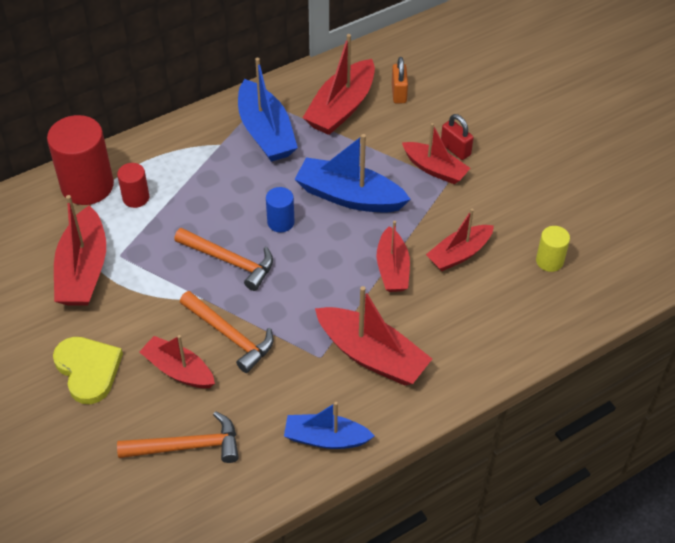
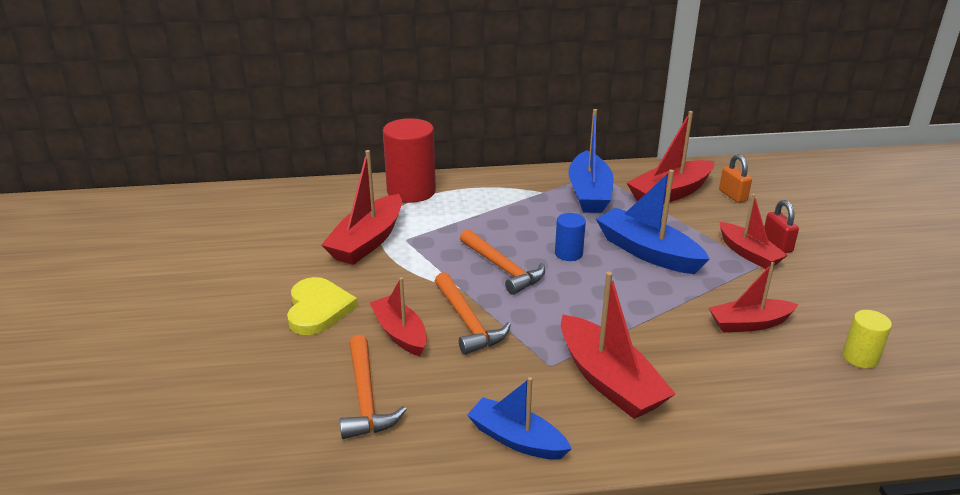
camera: 25 degrees right, 20 degrees down
(136, 198) = (446, 207): red cylinder -> none
(187, 446) = (365, 397): orange hammer -> orange hammer turned 60 degrees clockwise
(392, 269) = (667, 316): red boat -> none
(399, 93) = (732, 195): orange padlock -> orange padlock turned 45 degrees counterclockwise

